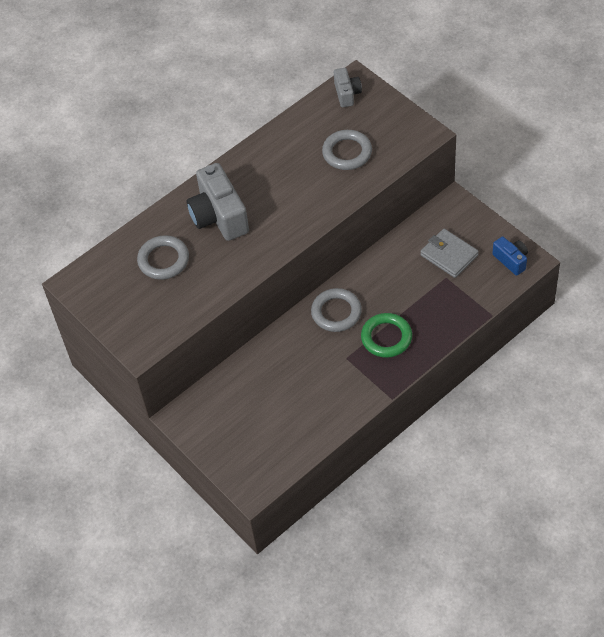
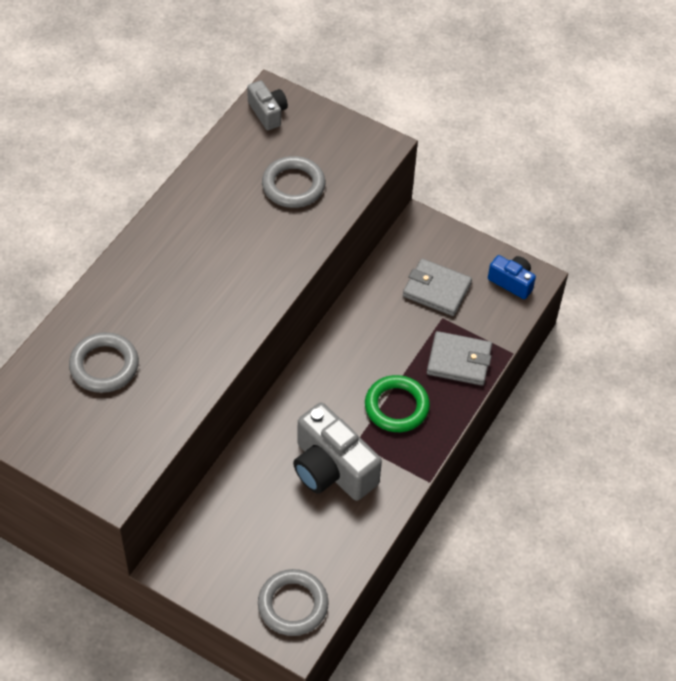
camera: 25 degrees left, 0 degrees up
(219, 216) = (158, 295): grey camera -> grey camera (332, 469)
(336, 312) = (324, 388): grey ring -> grey ring (293, 605)
(447, 313) = (459, 361): none -> grey wallet

